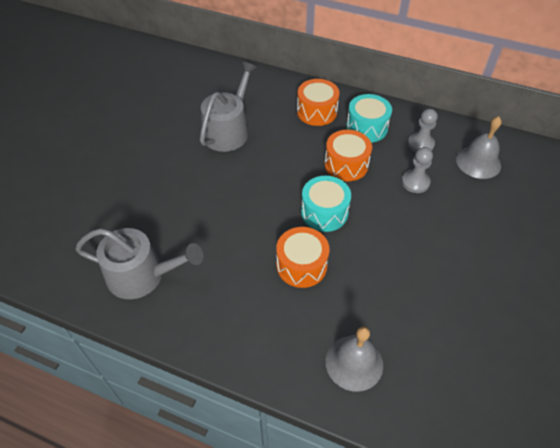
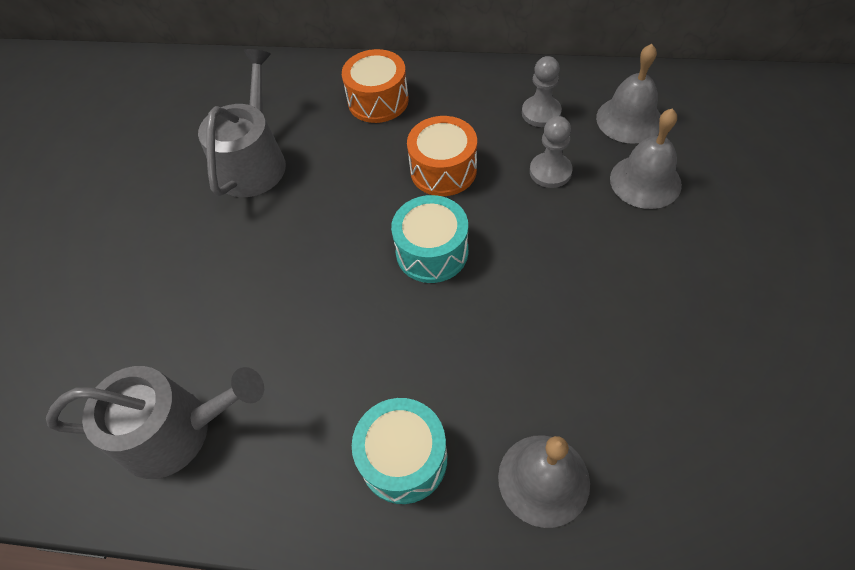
camera: 10 degrees left, 5 degrees up
(301, 265) = (421, 345): orange drum -> none
(366, 127) = (457, 107): turquoise drum -> turquoise drum (403, 458)
(476, 203) = (645, 181): none -> grey bell

